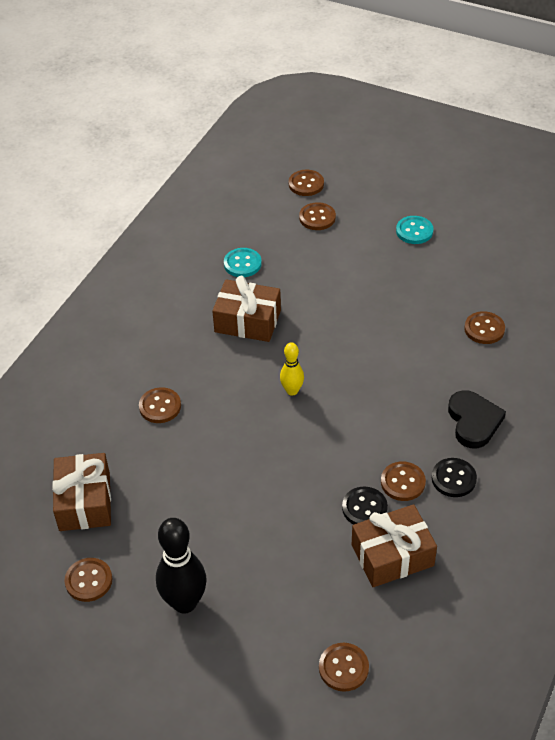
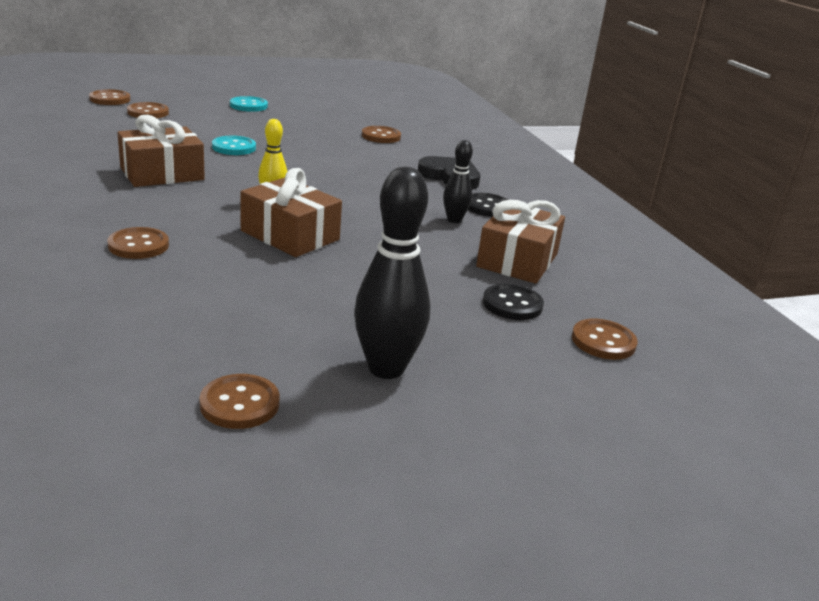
camera: 50 degrees left, 20 degrees down
(84, 502) = (137, 342): brown gift -> brown gift (290, 235)
(242, 264) = (106, 146): turquoise button -> turquoise button (234, 147)
(364, 508) = (449, 243): black button -> black button (512, 304)
(403, 482) = (454, 220): brown button -> black bowling pin

